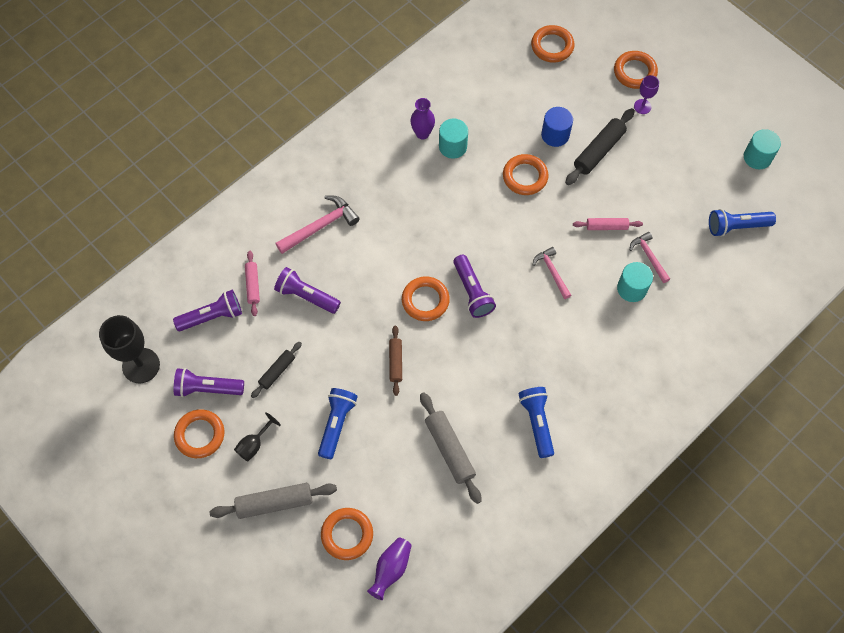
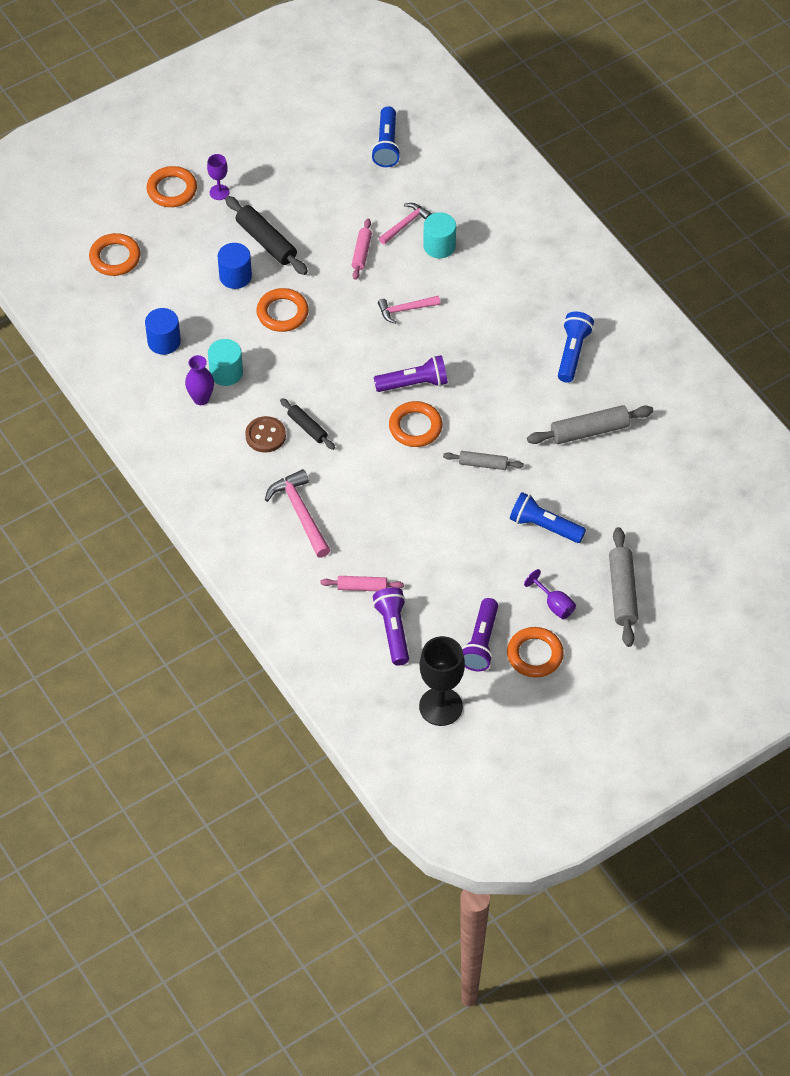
camera: 80 degrees left, 10 degrees down
(254, 444) = (554, 604): black goblet -> purple goblet
(277, 371) = (473, 574): black rolling pin -> black rolling pin (307, 427)
(306, 296) = (386, 536): purple flashlight -> none
(347, 534) = (666, 532): orange ring -> none
(391, 569) = (706, 499): purple vase -> none
(394, 187) = (265, 435): none -> brown button
(396, 362) = (483, 464): brown rolling pin -> grey rolling pin
(474, 96) = (164, 342): none -> blue cylinder
(537, 422) = (572, 353): blue flashlight -> blue flashlight turned 105 degrees clockwise
(649, 256) = (405, 224): pink hammer -> pink hammer turned 150 degrees clockwise
(757, 157) = (308, 109): turquoise cylinder -> none

